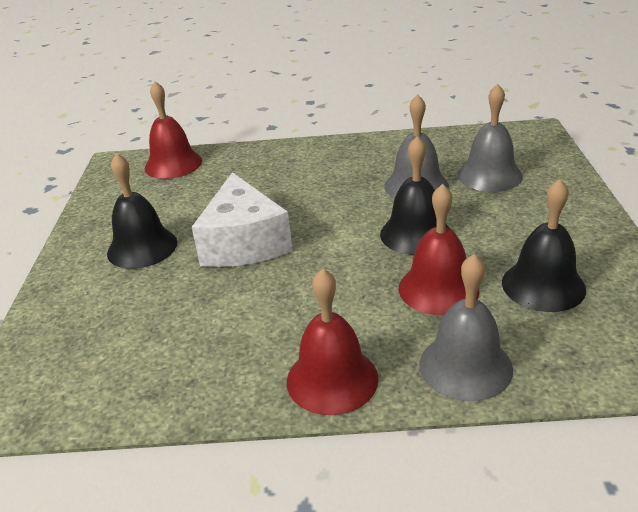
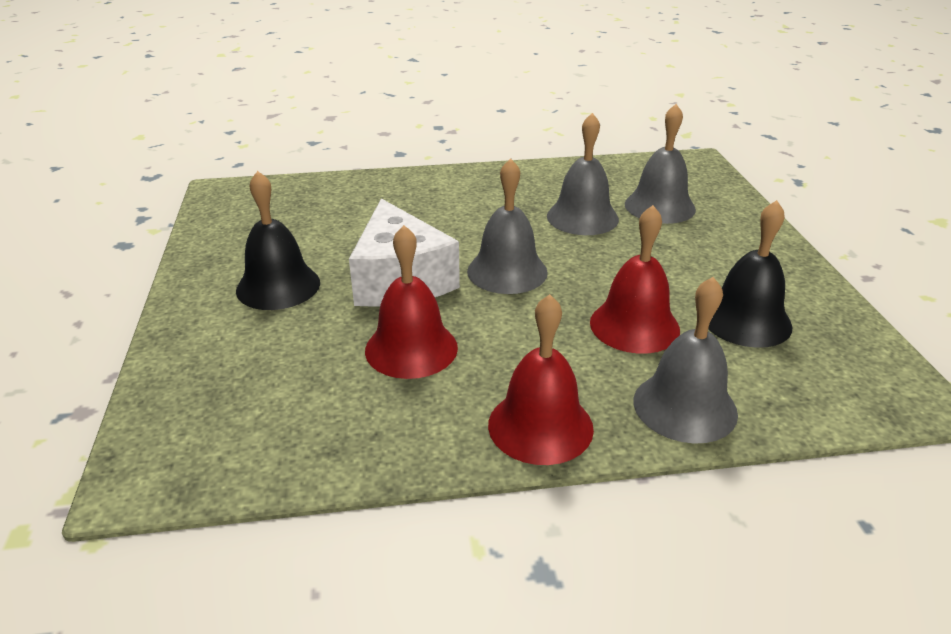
camera: 10 degrees left, 0 degrees up
(173, 164) = (293, 193): red bell -> red bell (411, 348)
(337, 236) = (507, 271): none -> grey bell
(415, 234) = (595, 268): black bell -> none

